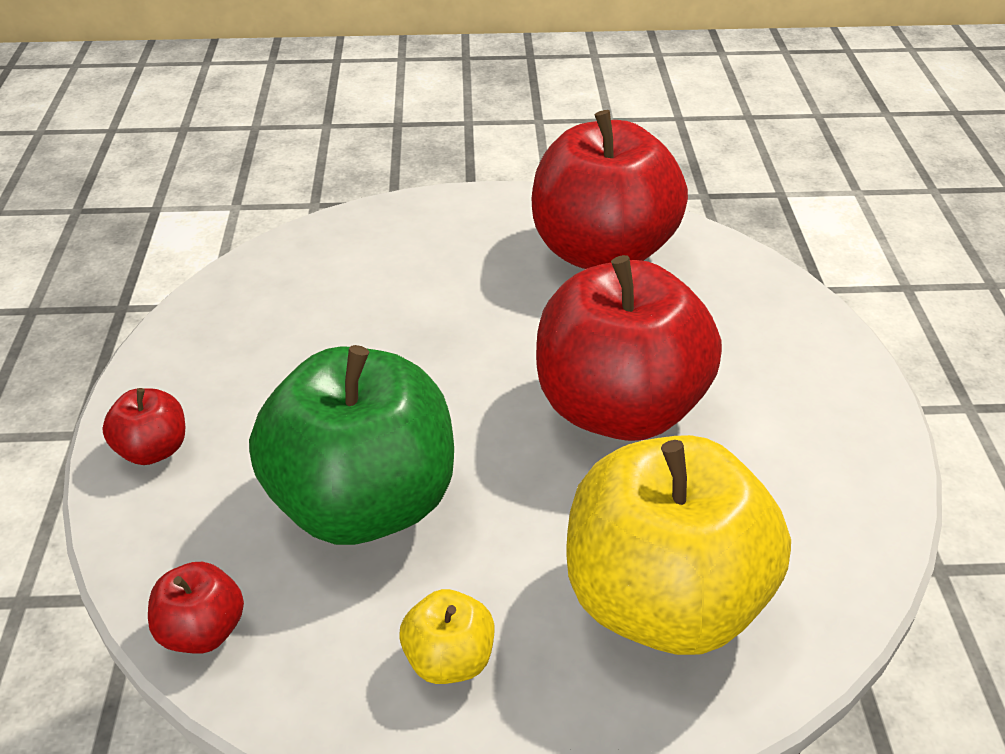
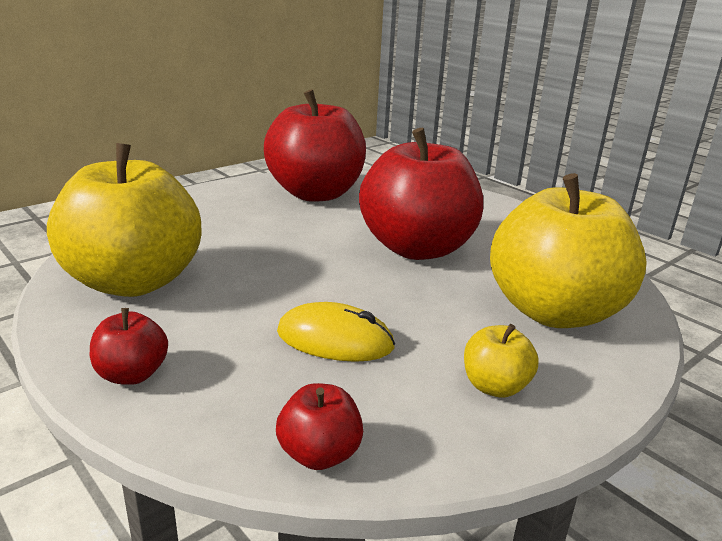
camera: 40 degrees left, 15 degrees down
(263, 325) = (134, 282): none -> yellow apple
(363, 503) = (335, 339): green apple -> yellow mouse

